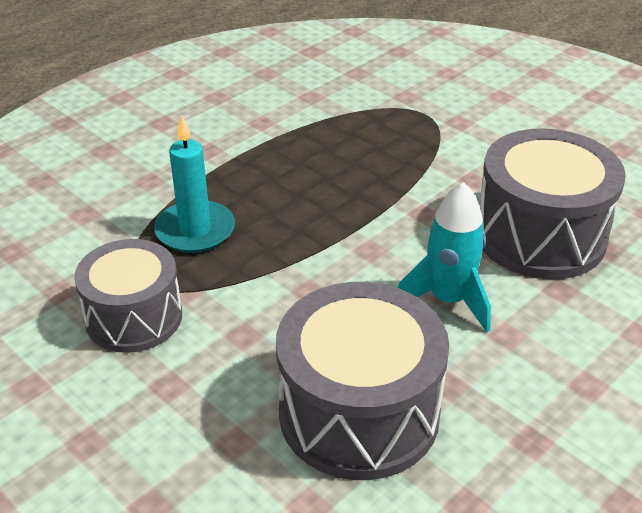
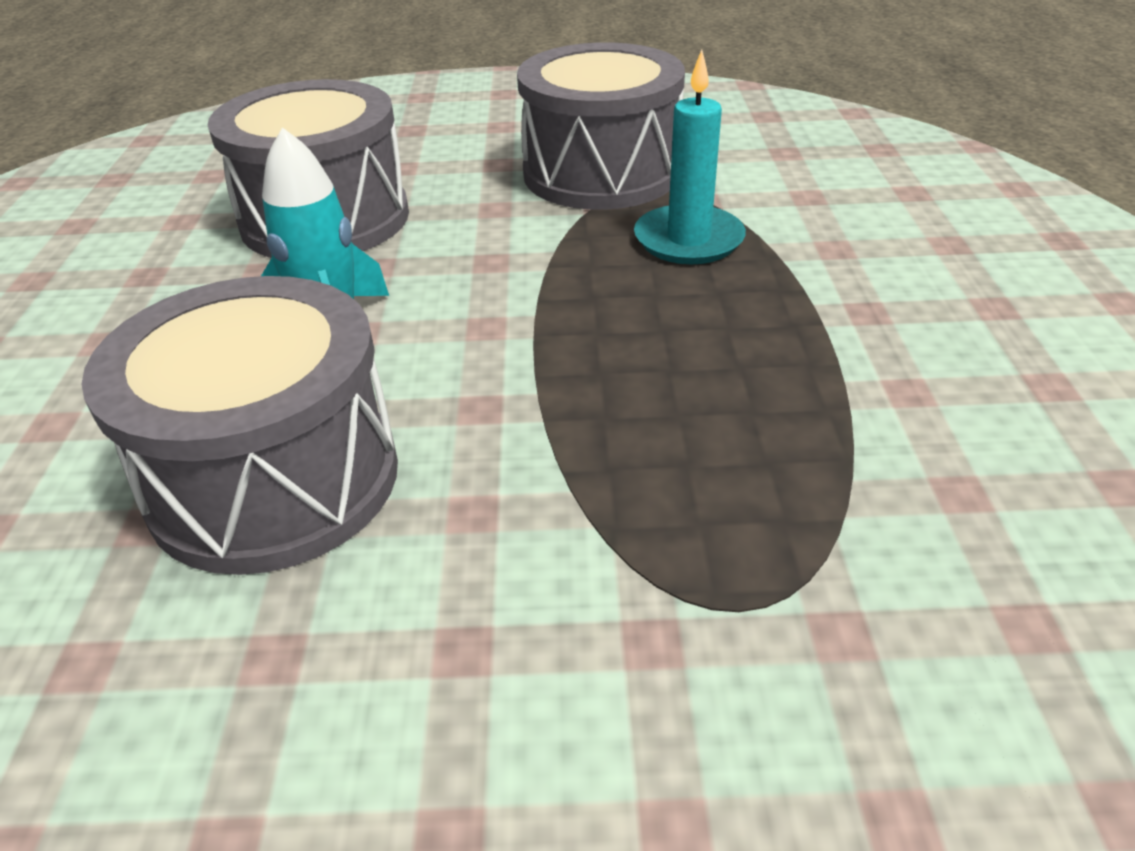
camera: 135 degrees right, 0 degrees up
(134, 317) = (601, 173): grey drum -> grey drum, size x1.50

